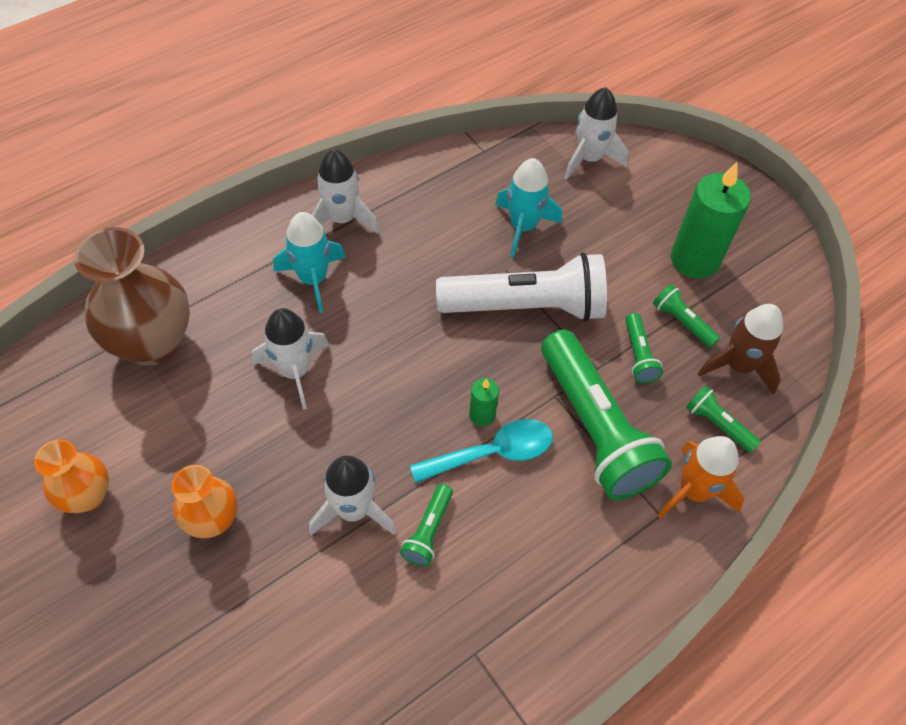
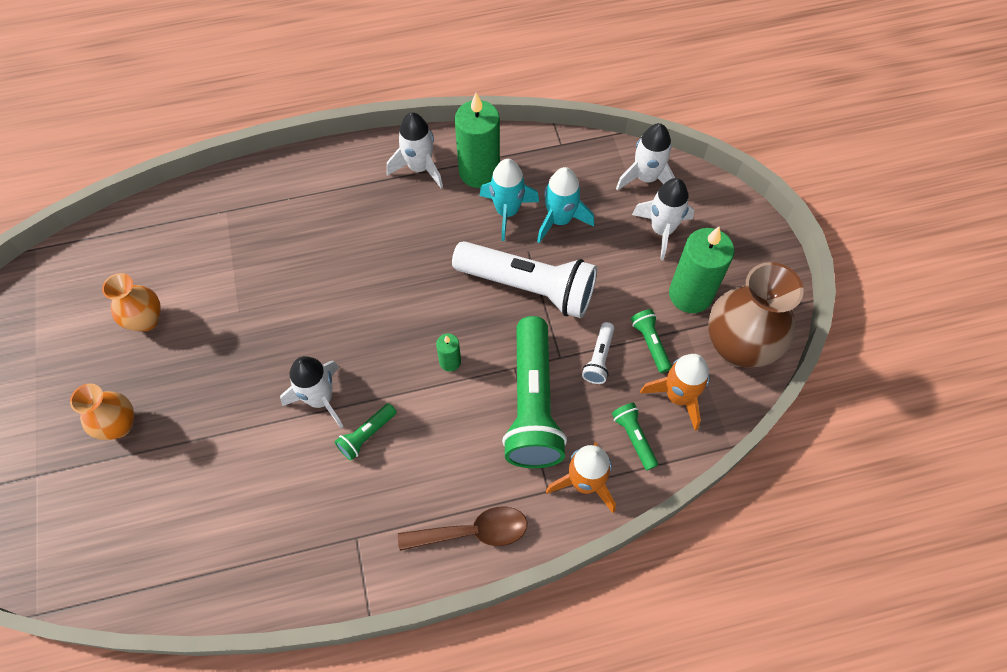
camera: 25 degrees right, 5 degrees up
(153, 343) = (238, 221): brown vase -> brown vase (738, 346)
(213, 520) = (221, 369): orange vase -> orange vase (119, 425)
(295, 371) = (328, 278): white rocket -> white rocket (662, 230)
(313, 279) = (375, 210): turquoise rocket -> turquoise rocket (507, 212)
(411, 204) = (479, 172): none -> green candle
(492, 453) = (443, 394): turquoise spoon -> none
(603, 593) = (473, 532): none -> brown spoon
(638, 355) = (599, 358): green flashlight -> white flashlight
(738, 366) = (678, 396): brown rocket -> orange rocket

